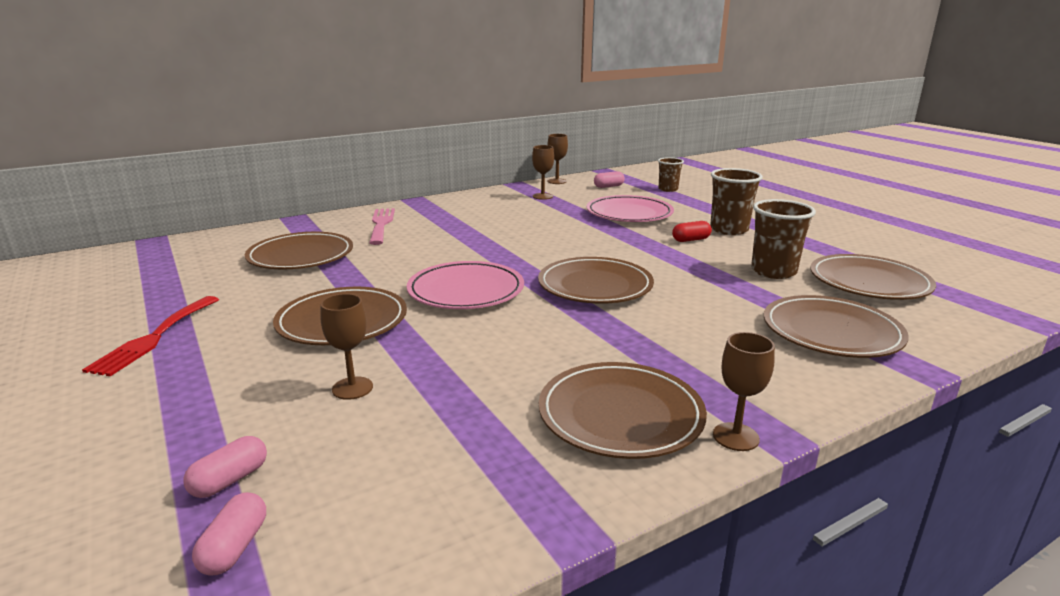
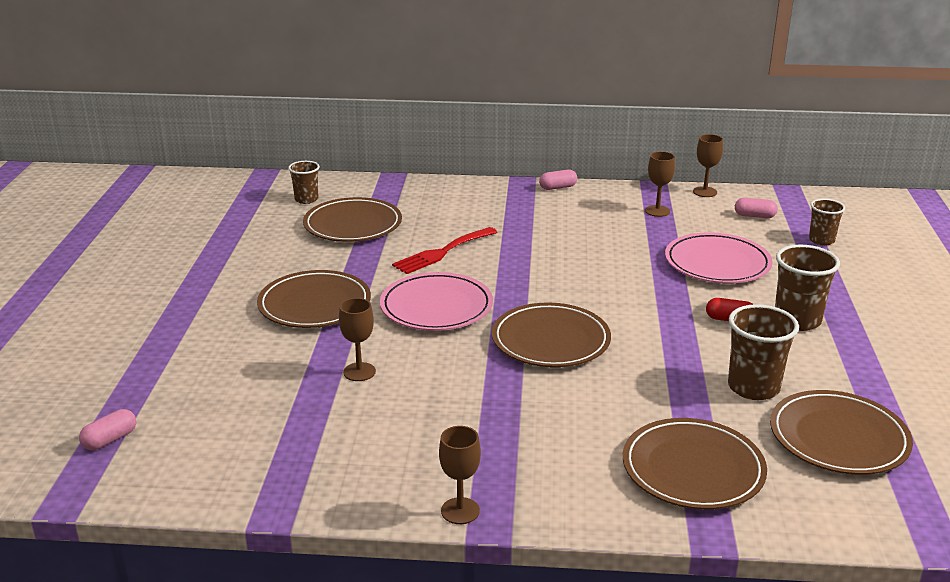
camera: 35 degrees right, 5 degrees up
(153, 338) = (188, 275): red fork -> red fork (442, 252)
(226, 249) = (306, 199): none -> brown cup
(230, 480) = (141, 399): pink capsule -> pink capsule (558, 187)
(352, 388) = (263, 364): brown goblet -> brown goblet (359, 372)
(381, 224) = (455, 205): pink fork -> none
(620, 415) = (405, 459): brown plate -> none

